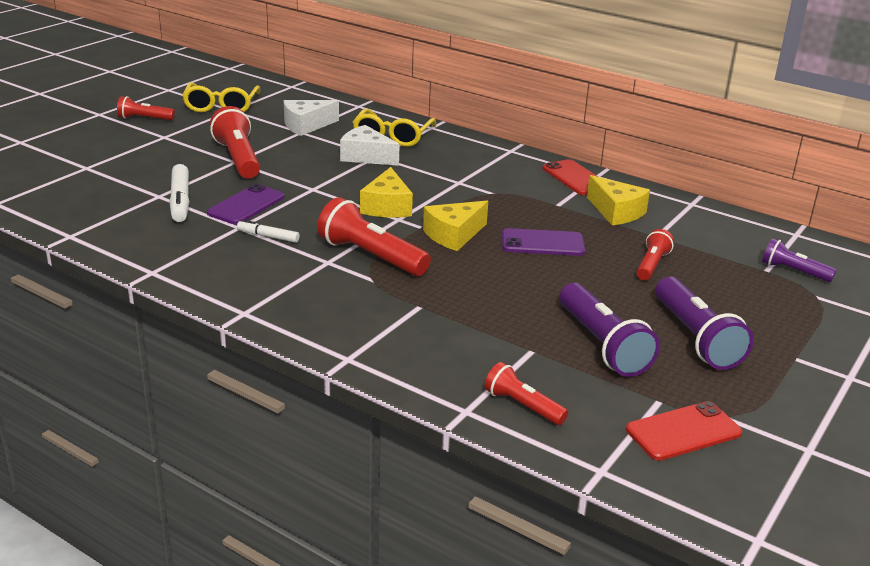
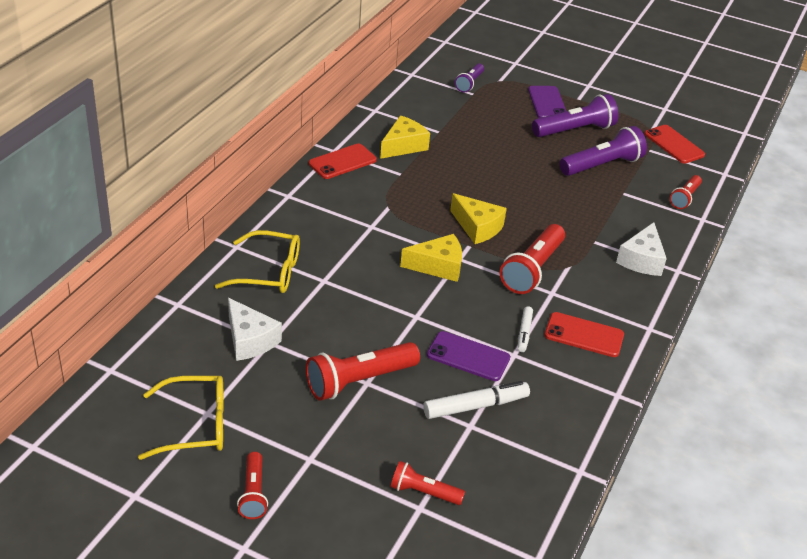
camera: 100 degrees left, 10 degrees up
(250, 269) = (584, 335): none -> red phone
(366, 157) = (328, 287): white cheese -> white cheese (641, 260)
(542, 243) = (472, 183): purple phone -> purple phone (547, 103)
(651, 265) = (486, 137): red flashlight -> red flashlight (424, 492)

